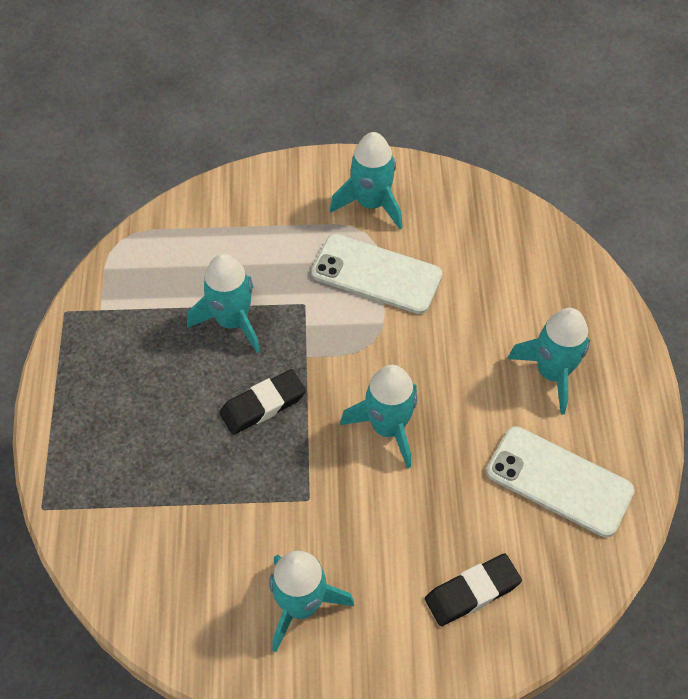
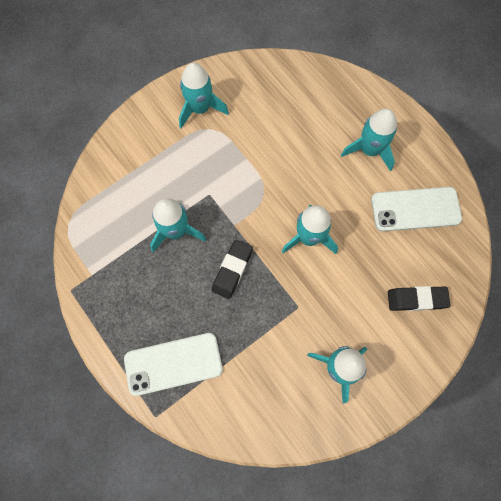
camera: 35 degrees left, 15 degrees up
(376, 274) = (236, 151): white phone -> white phone (173, 363)
(472, 592) = (416, 299): black eraser -> black eraser turned 60 degrees clockwise

